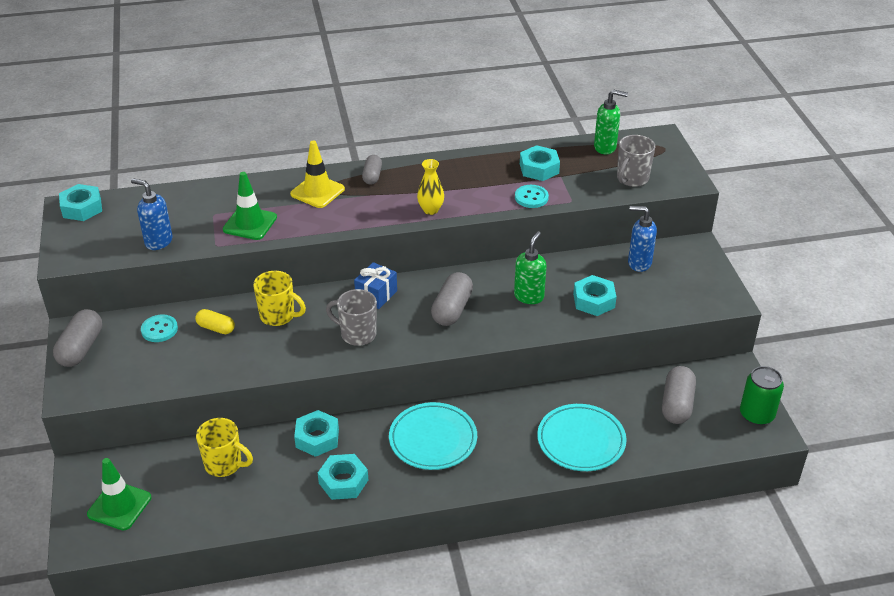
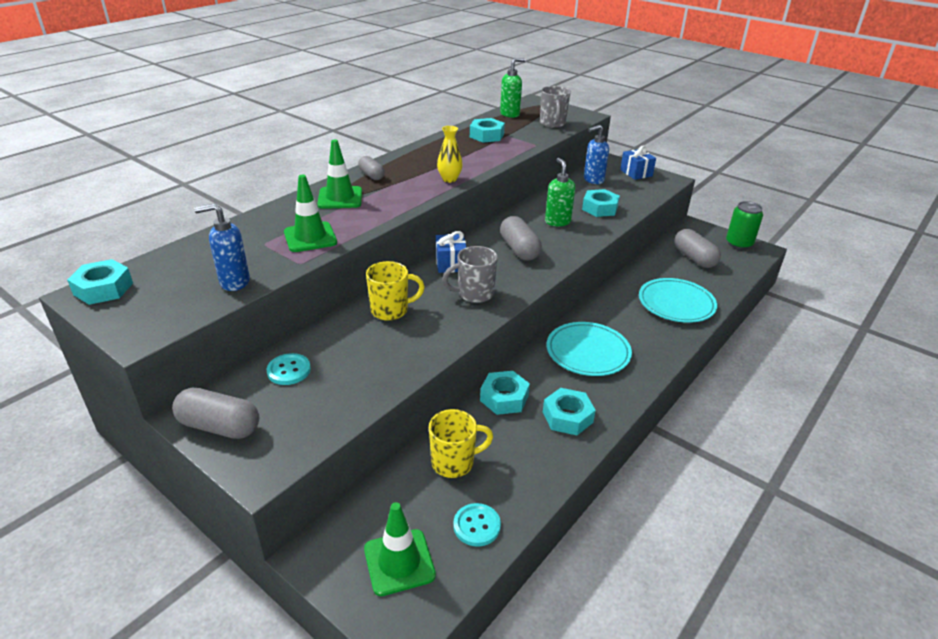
camera: 40 degrees left, 5 degrees down
(81, 348) = (219, 426): grey capsule -> grey capsule turned 45 degrees counterclockwise
(216, 328) = (345, 344): yellow capsule -> none
(317, 191) = (340, 198): yellow traffic cone -> green traffic cone
(531, 197) = (507, 151): turquoise button -> turquoise button (476, 526)
(701, 275) = (636, 173): none -> blue gift

